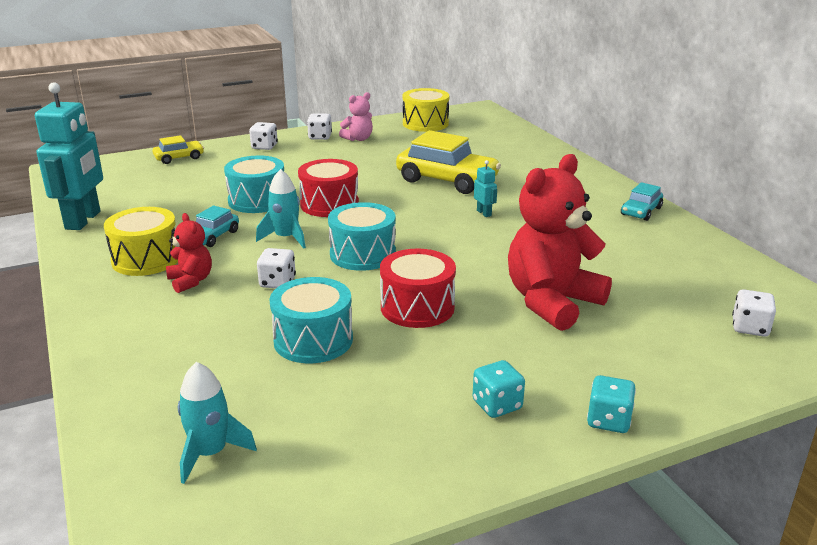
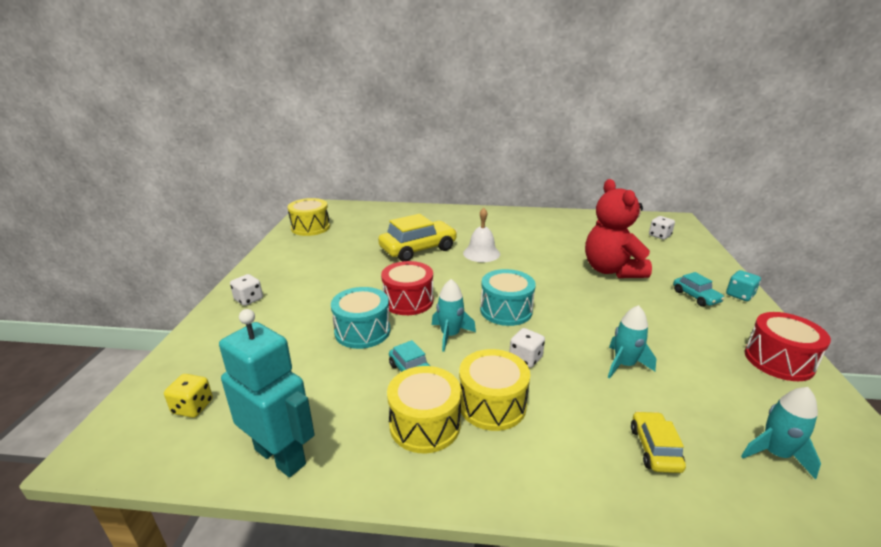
camera: 60 degrees left, 0 degrees up
(117, 178) = (193, 407): none -> yellow dice
(179, 158) = (200, 352): yellow car -> yellow car (654, 448)
(191, 281) = (492, 404): red teddy bear -> yellow drum
(313, 340) = (624, 365): turquoise drum -> turquoise rocket
(320, 137) = (269, 270): white dice -> none
(358, 139) = (299, 257): pink teddy bear -> none
(417, 307) = (596, 312): red drum -> red drum (778, 360)
(484, 213) = (481, 253): turquoise robot -> white bell
(497, 405) = (721, 321): turquoise dice -> none
(641, 211) = (520, 215): turquoise car -> turquoise car (696, 296)

